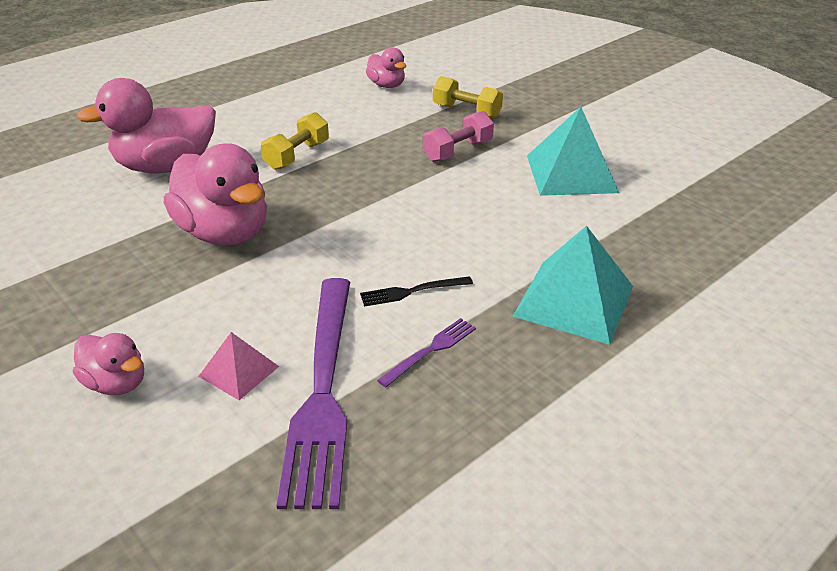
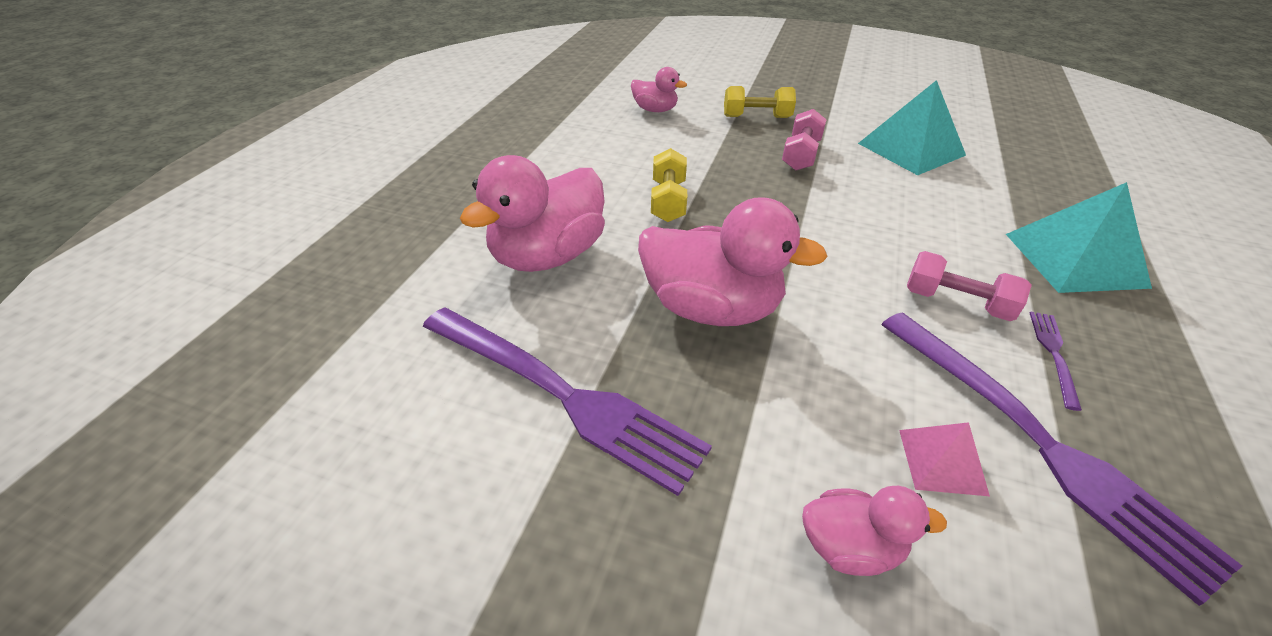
camera: 30 degrees left, 5 degrees up
(71, 248) = (565, 396): none -> purple fork
(411, 292) = (956, 302): black fork -> pink dumbbell

